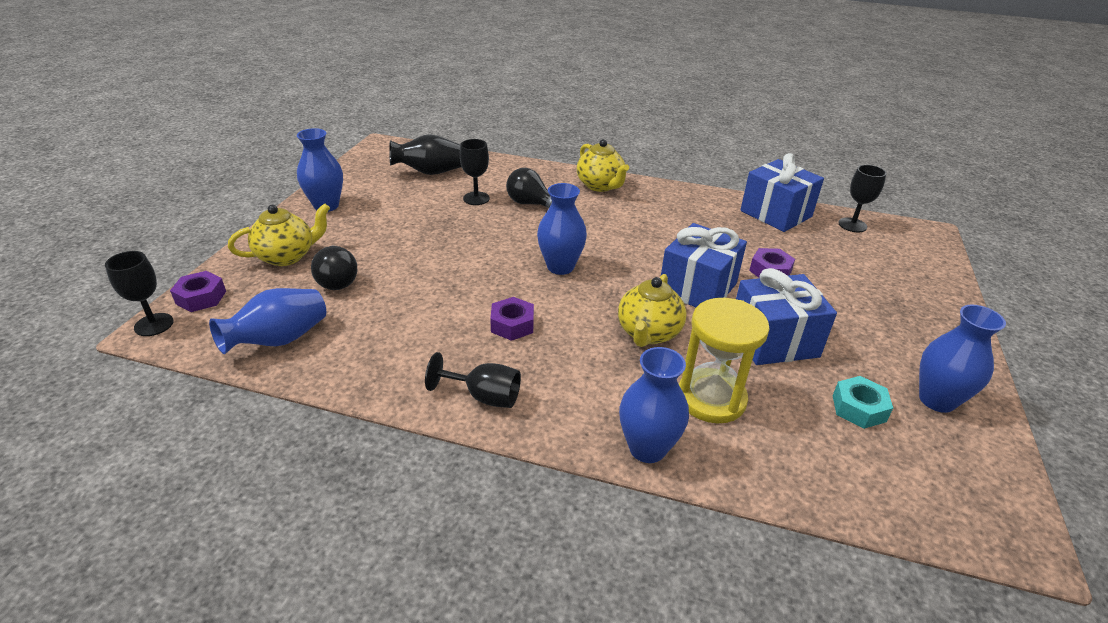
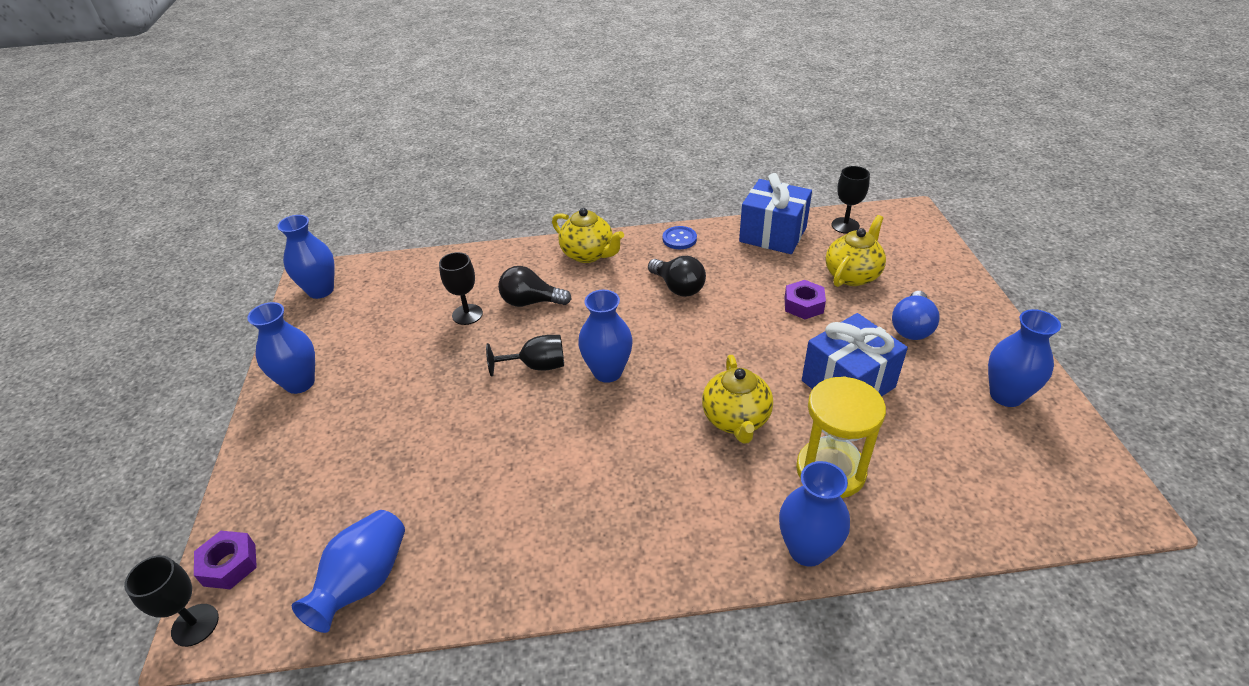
camera: 20 degrees left, 5 degrees up
(287, 256) = (298, 468): yellow teapot -> yellow teapot (852, 275)
(337, 280) = (379, 478): black light bulb -> black light bulb (678, 287)
(381, 155) = (321, 290): none -> blue vase
(430, 172) = (393, 296): black vase -> none
(484, 396) = (626, 558): black goblet -> black goblet (537, 366)
(512, 325) = (602, 461): purple nut -> none
(687, 195) = (679, 239): none -> blue button
(697, 288) = (751, 349): blue gift -> none
(858, 408) = (952, 429): turquoise nut -> none
(869, 318) = (911, 327): none -> blue light bulb

